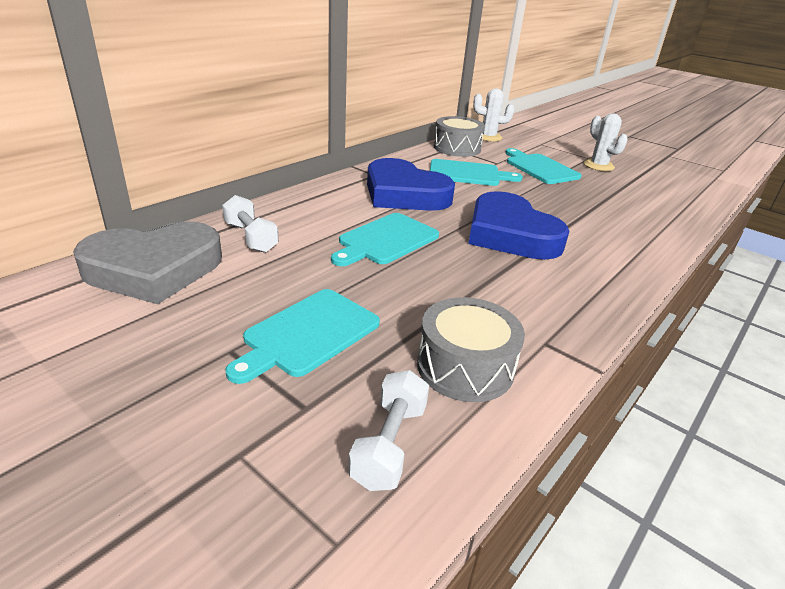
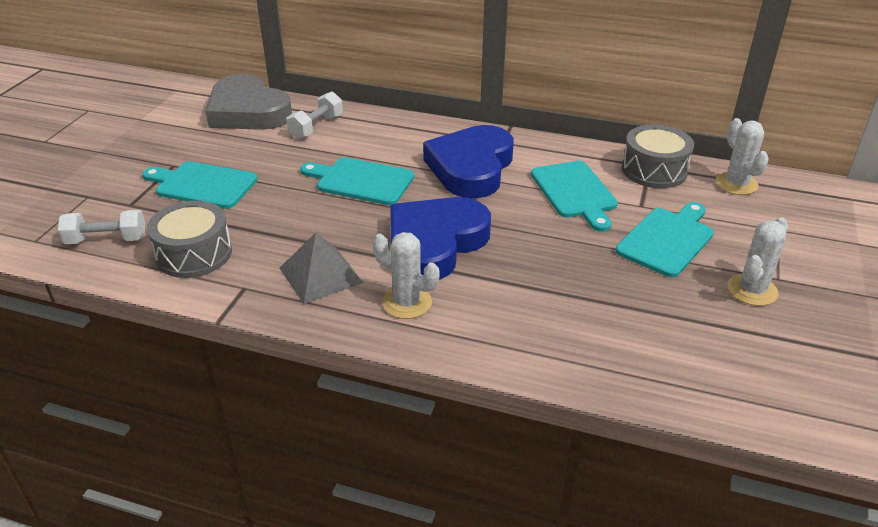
camera: 70 degrees right, 5 degrees up
(537, 294) = (320, 275): none -> grey pyramid
(590, 264) = (407, 302): none -> white cactus

